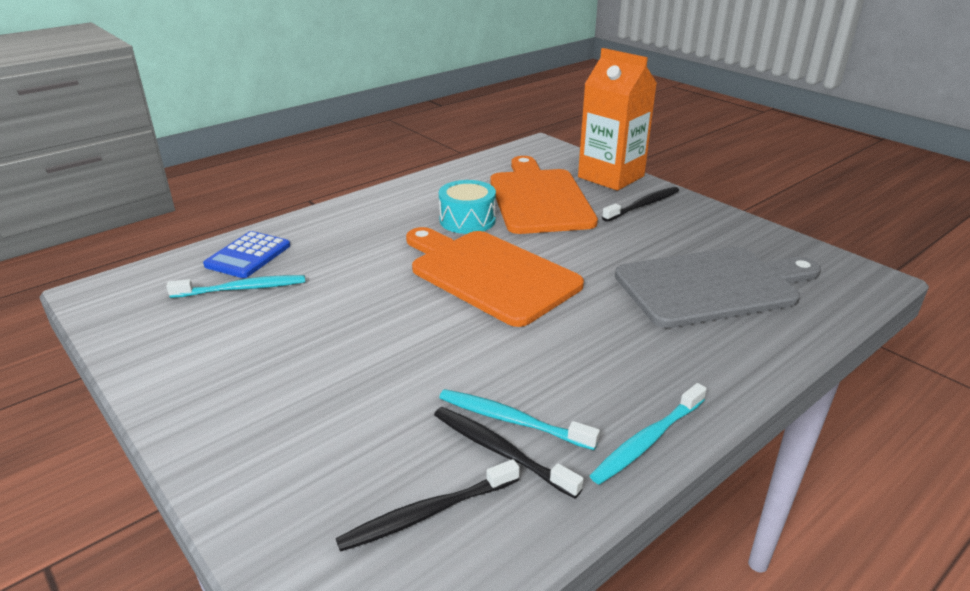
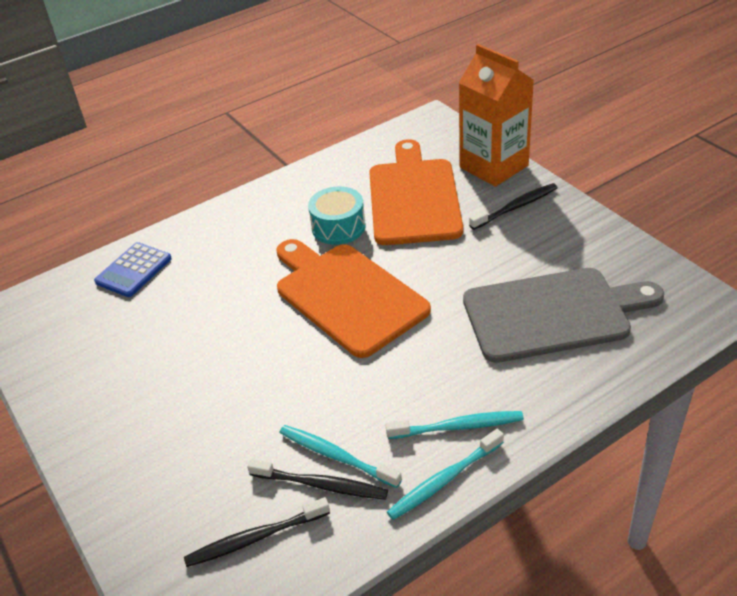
camera: 10 degrees right, 10 degrees up
(242, 289) = (127, 309): turquoise toothbrush -> turquoise toothbrush (458, 427)
(500, 451) = (321, 485): black toothbrush -> black toothbrush turned 150 degrees clockwise

